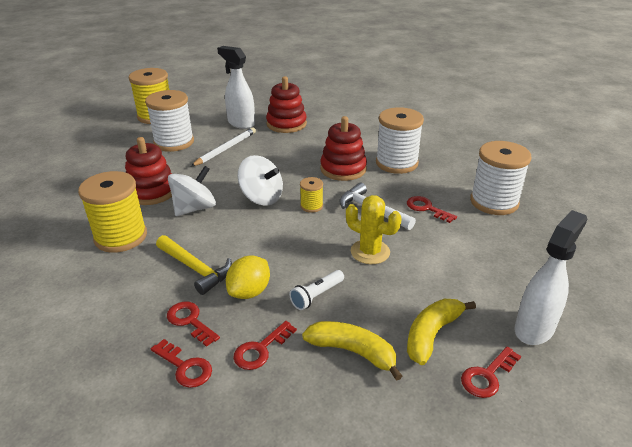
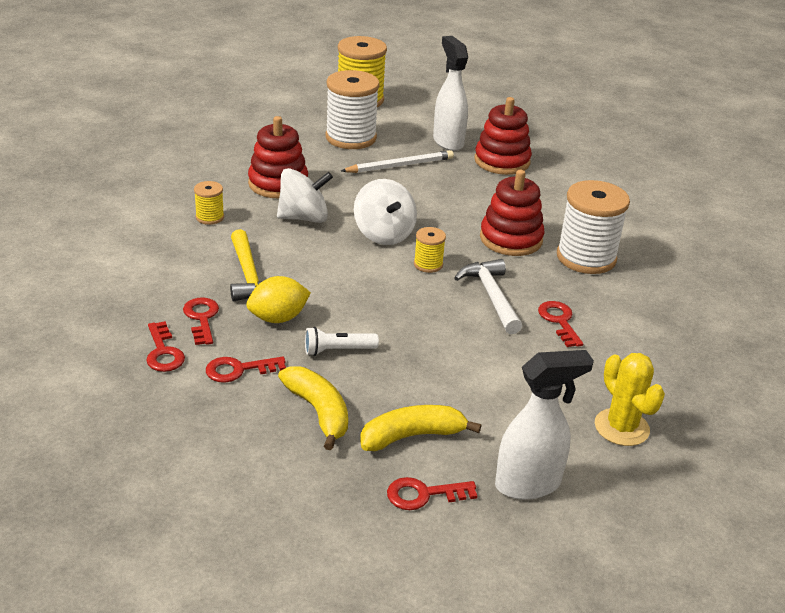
camera: 30 degrees right, 0 degrees up
(121, 237) = (210, 217): yellow spool -> yellow spool, size x0.48
(370, 252) = (438, 336): yellow cactus -> yellow cactus (621, 427)
(494, 202) = (655, 349): white spool -> none

